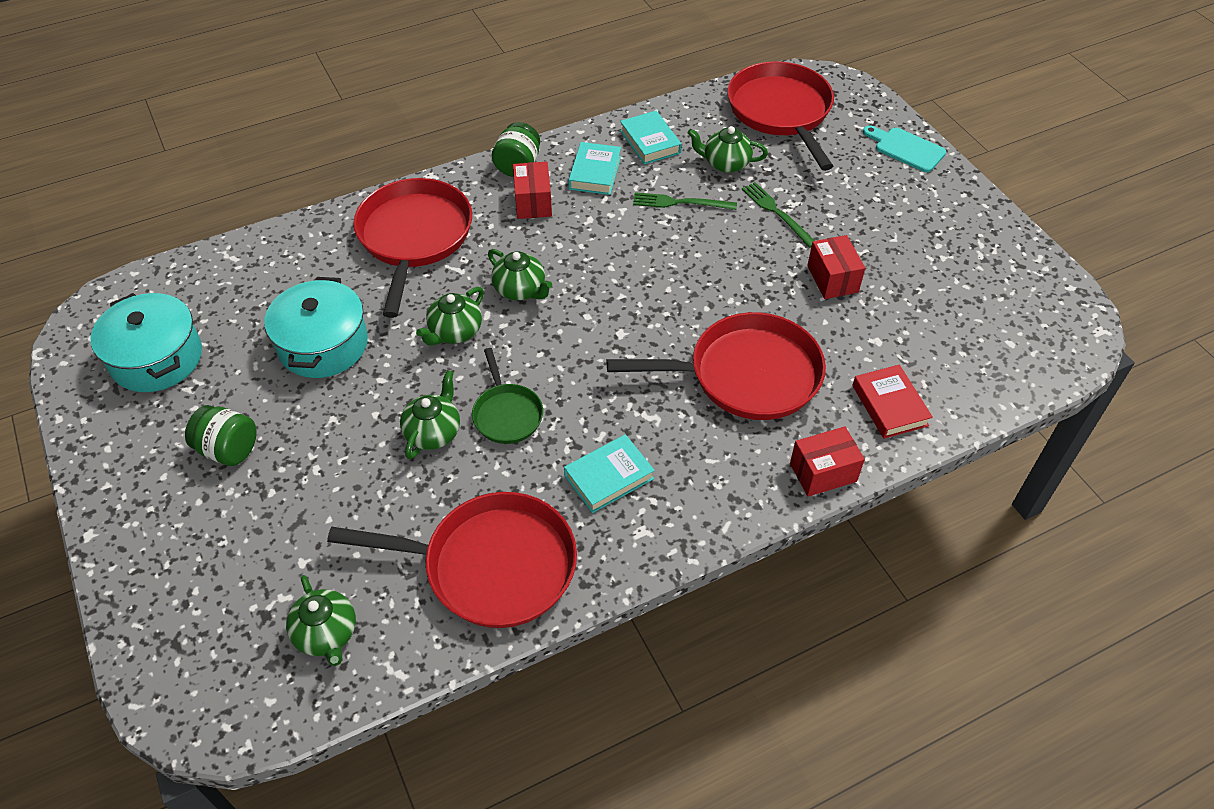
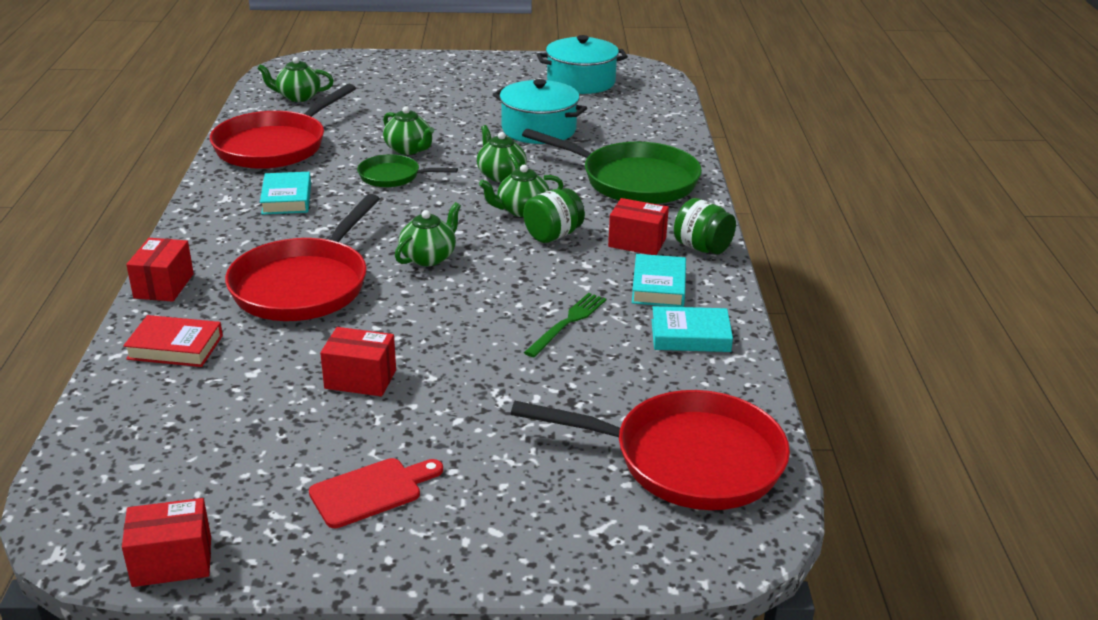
camera: 115 degrees right, 20 degrees down
(229, 449) = (472, 91): green jar -> green jar (553, 235)
(414, 237) = (633, 180): red pan -> green pan
(595, 173) = (659, 286): turquoise book -> turquoise book turned 60 degrees clockwise
(725, 163) = (612, 375): green teapot -> green teapot (429, 257)
(777, 213) = (496, 381): green fork -> none
(906, 148) = (526, 548): turquoise cutting board -> none
(925, 224) = (371, 491): none -> red cutting board
(1052, 277) = (172, 561): none -> red box

